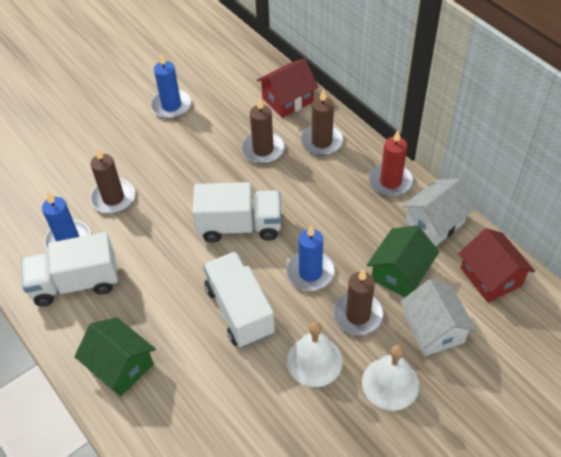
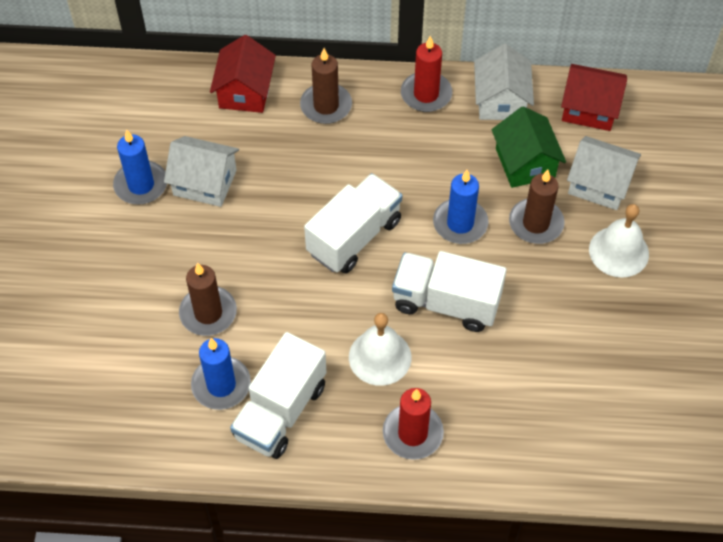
camera: 50 degrees left, 5 degrees up
(120, 365) = (412, 433): green house -> red candle
(203, 130) = (204, 182): none -> white house
(263, 149) = (284, 155): brown candle -> none
(314, 361) = (549, 286): white bell -> white bell (380, 357)

